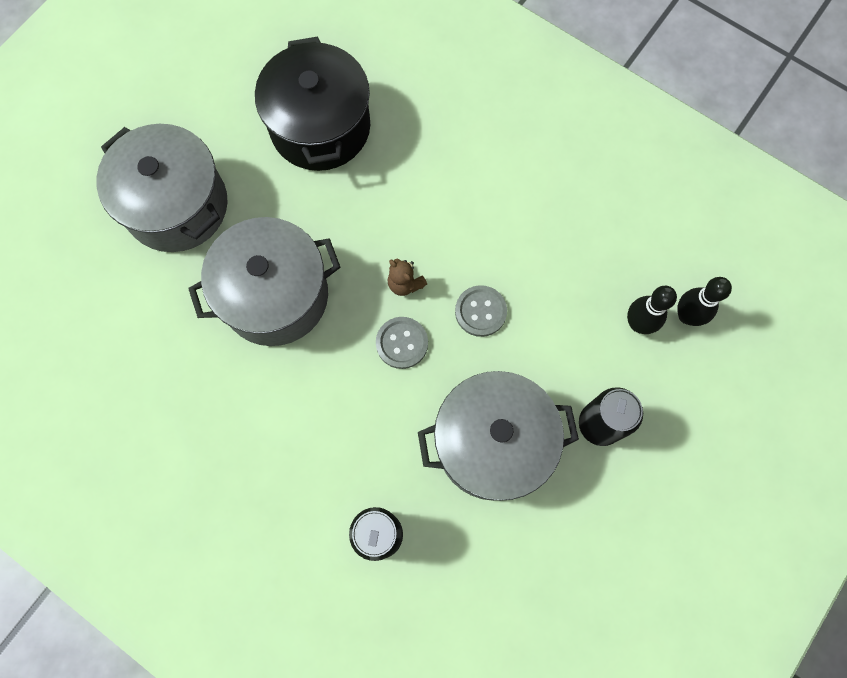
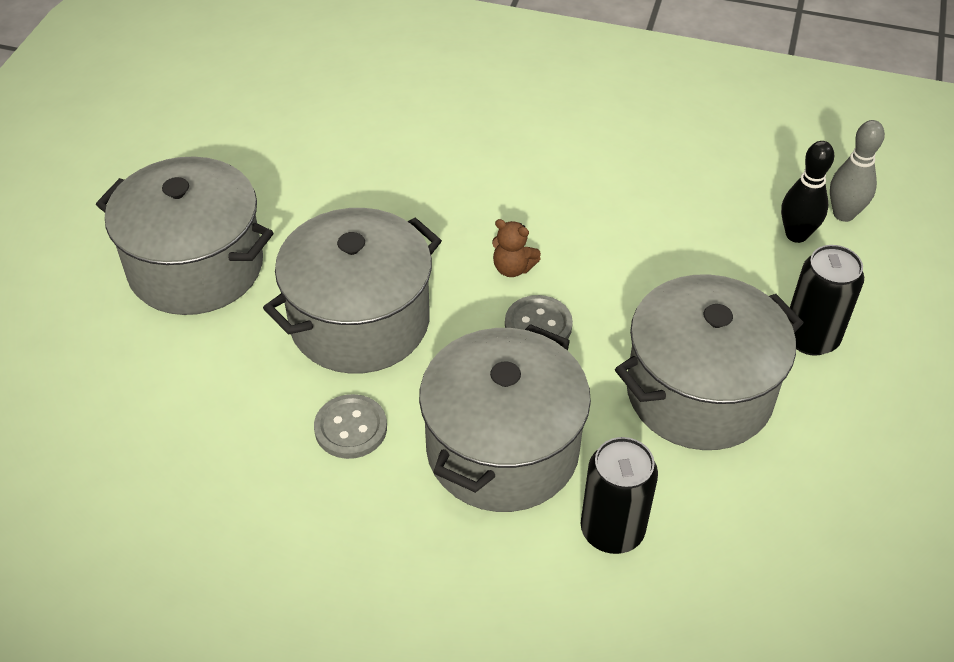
camera: 20 degrees left, 25 degrees down
(320, 127) = (342, 153): black pot -> none
(332, 442) = (502, 449): none -> grey pot
(480, 311) = (615, 271): grey button -> grey button (351, 428)
(687, 316) = (843, 214): black bowling pin -> grey bowling pin

